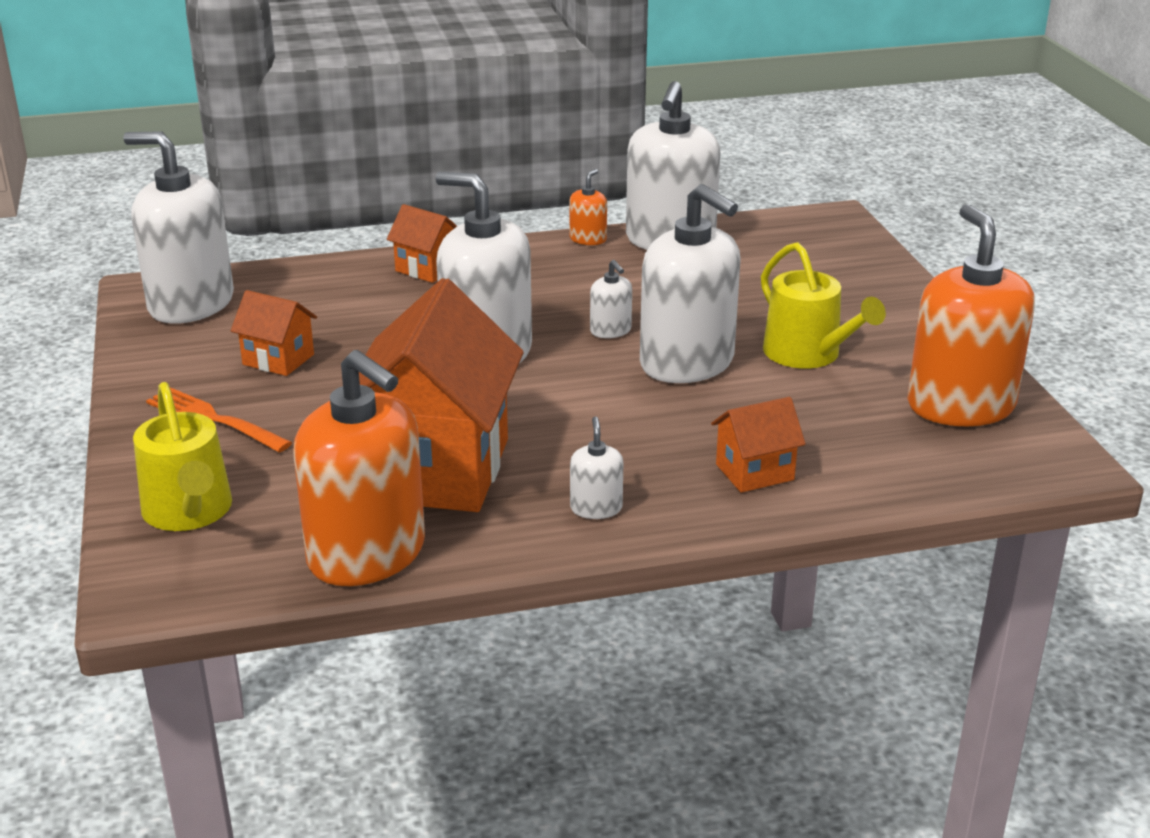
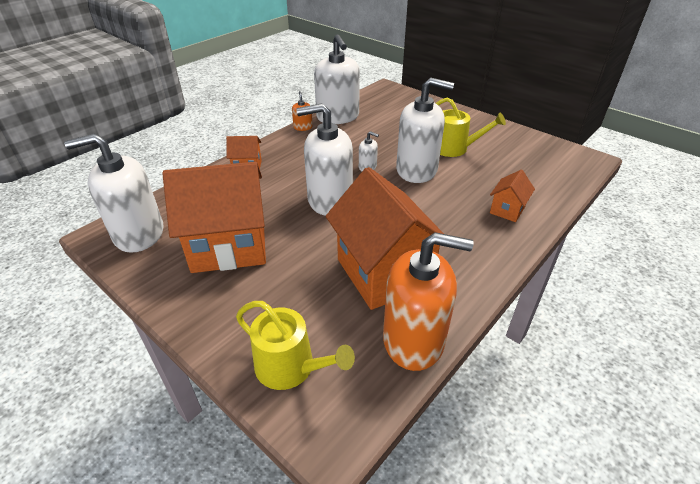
camera: 35 degrees left, 10 degrees up
(215, 420) = (236, 299): orange fork -> none
(278, 359) = (229, 246): orange house -> orange house, size x2.21
(596, 508) = (475, 258): white soap dispenser -> none
(960, 406) = (530, 149): orange soap dispenser -> none

